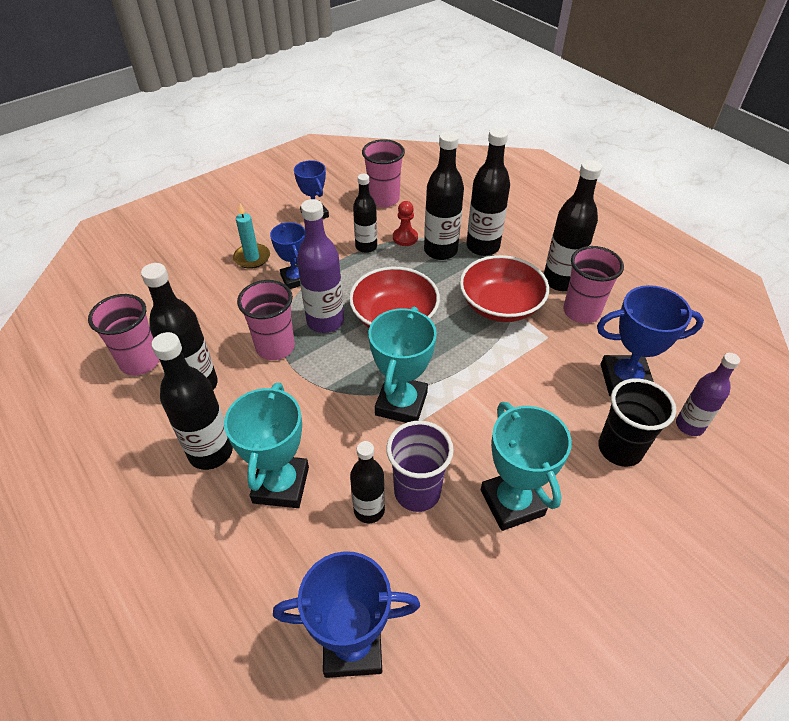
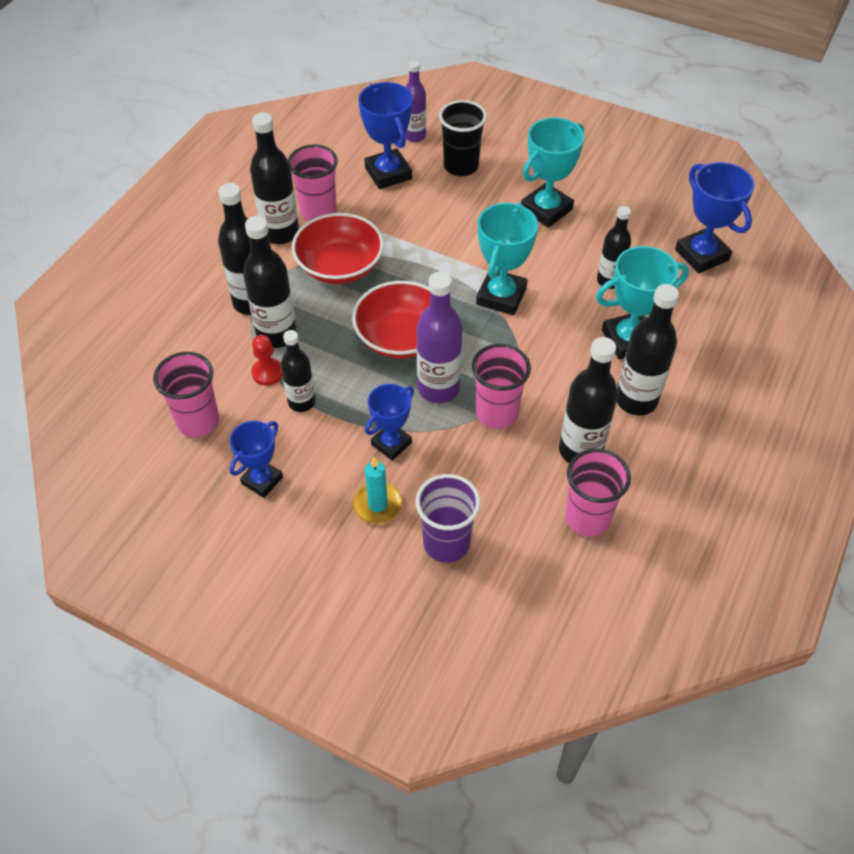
camera: 115 degrees left, 5 degrees up
(401, 403) = (501, 296): turquoise trophy -> turquoise trophy turned 60 degrees counterclockwise
(417, 492) = (575, 260): purple cup -> purple cup (446, 543)

